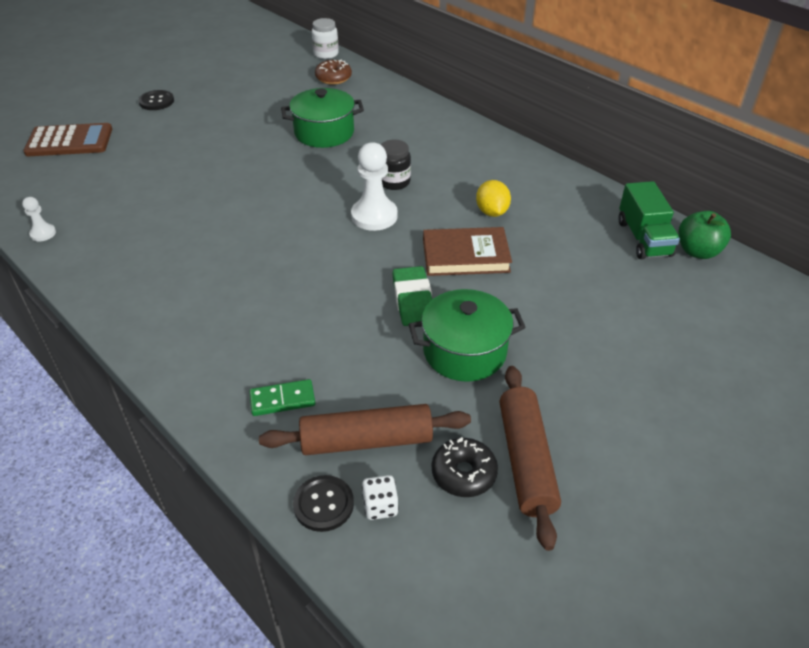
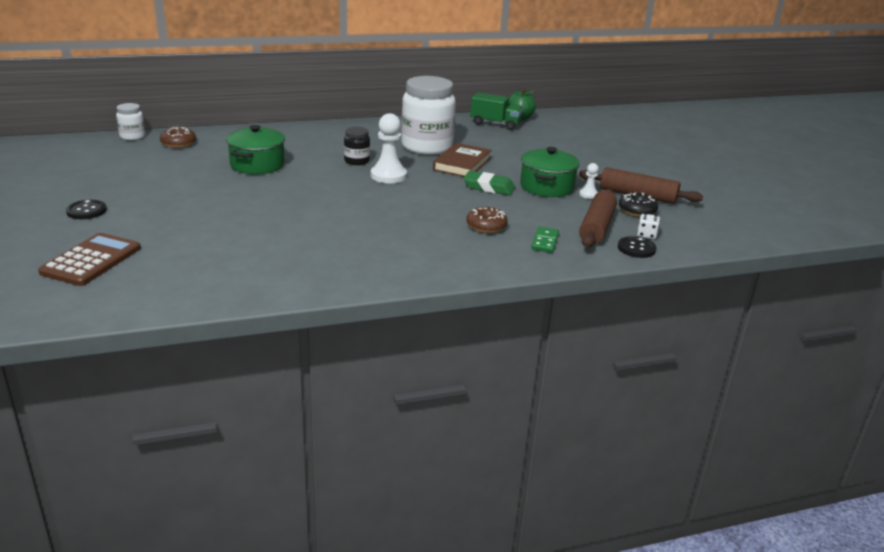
camera: 65 degrees left, 15 degrees down
(43, 233) = (244, 294): white pawn -> white pawn (588, 194)
(291, 334) = (486, 226): none -> brown donut
(492, 212) = (427, 147): yellow lemon -> white jar

